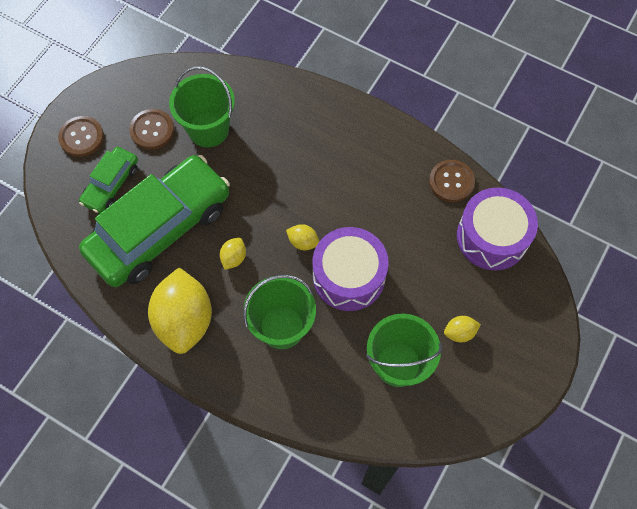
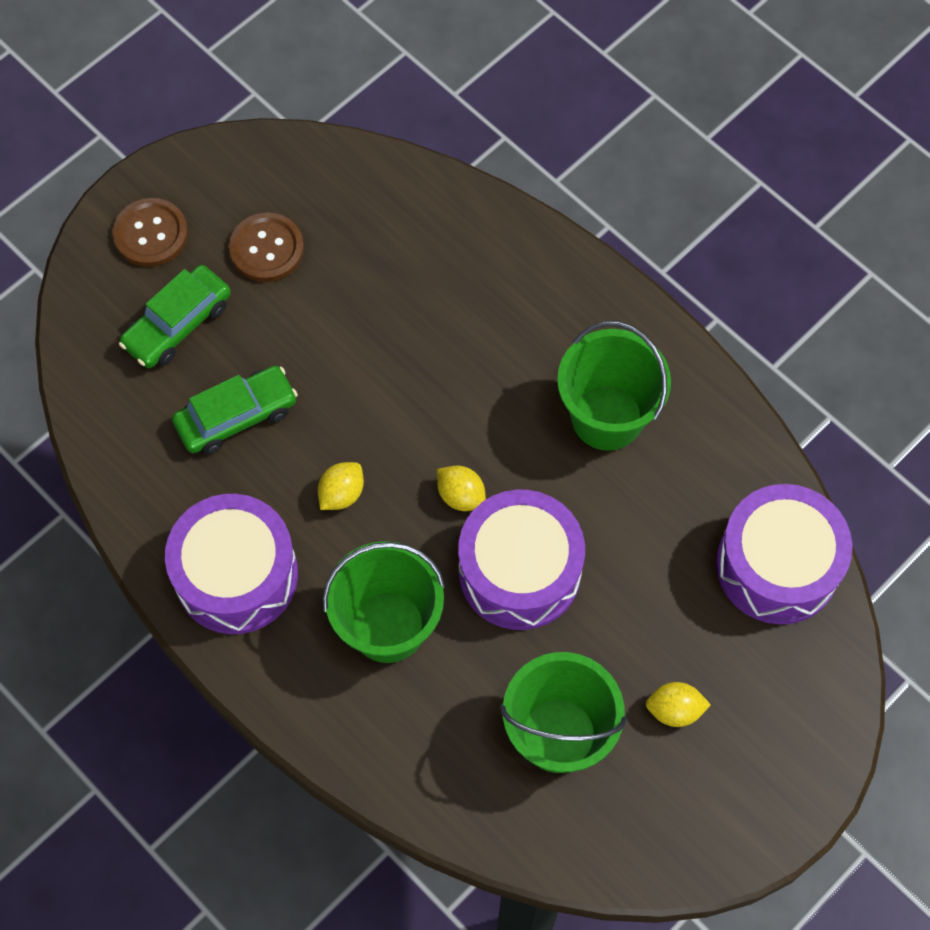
camera: 15 degrees right, 0 degrees up
(160, 228) = (236, 416): green car -> green car, size x0.48
(184, 320) = (236, 575): yellow lemon -> purple drum
(208, 129) = (358, 269): green bucket -> green bucket (607, 417)
(451, 182) = (736, 455): brown button -> none

